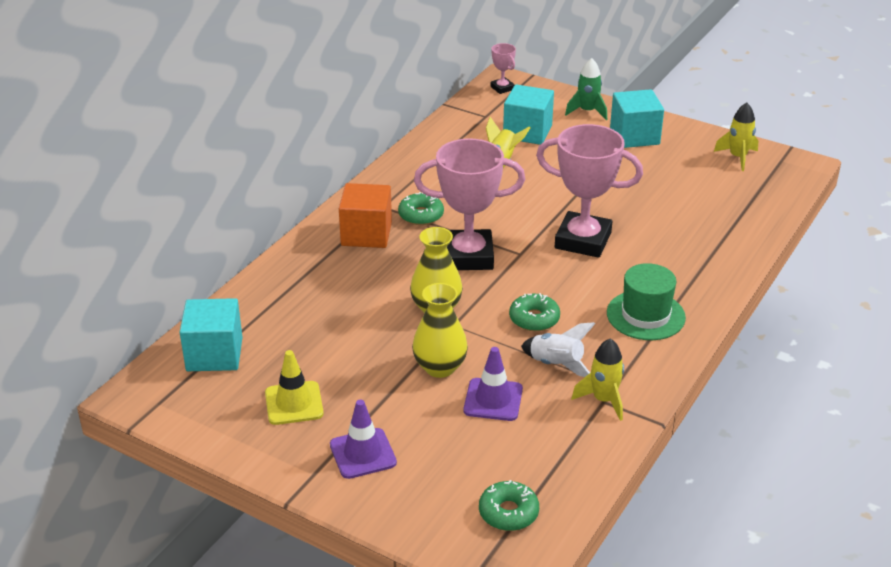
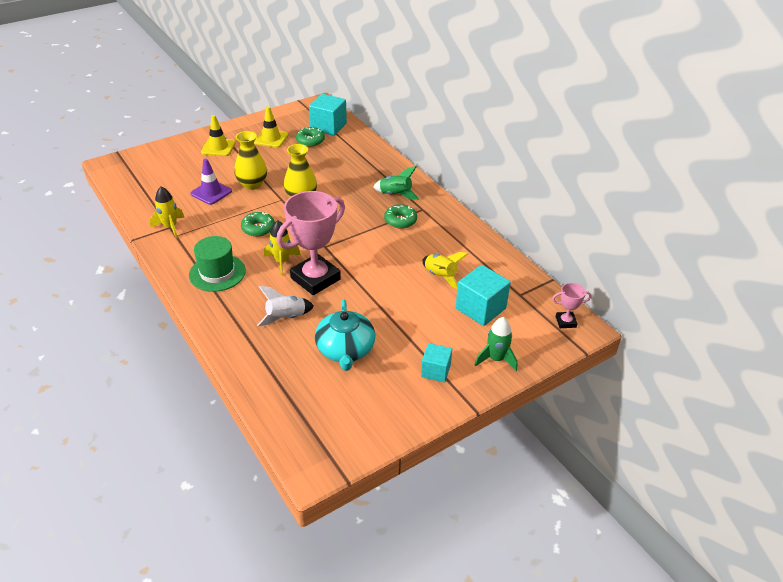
camera: 115 degrees right, 5 degrees up
(363, 454) = (218, 147): purple traffic cone -> yellow traffic cone
(366, 234) = (395, 195): orange cube -> green rocket
(468, 256) = (340, 225): pink trophy -> none
(508, 512) = (138, 173): green donut -> green donut (310, 141)
(556, 365) = (213, 222): white rocket -> white rocket (286, 317)
(634, 136) = (435, 371): turquoise cube -> turquoise cube, size x0.62
(663, 188) = (345, 349): none -> turquoise teapot
(737, 157) = (356, 425): yellow rocket -> yellow rocket (282, 262)

